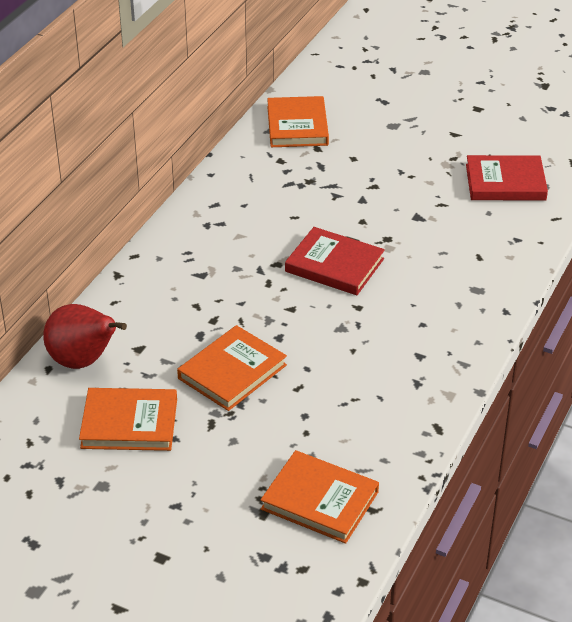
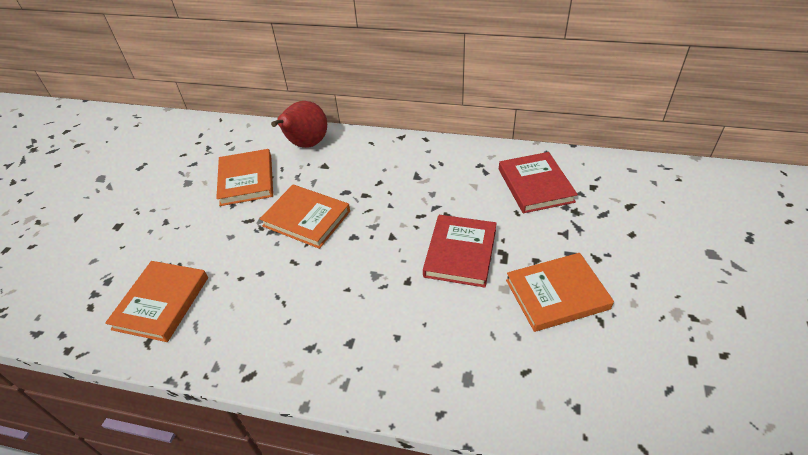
camera: 80 degrees right, 5 degrees up
(297, 126) = (653, 186): orange book -> orange book (556, 294)
(505, 182) = (682, 378): red book -> red book (535, 185)

